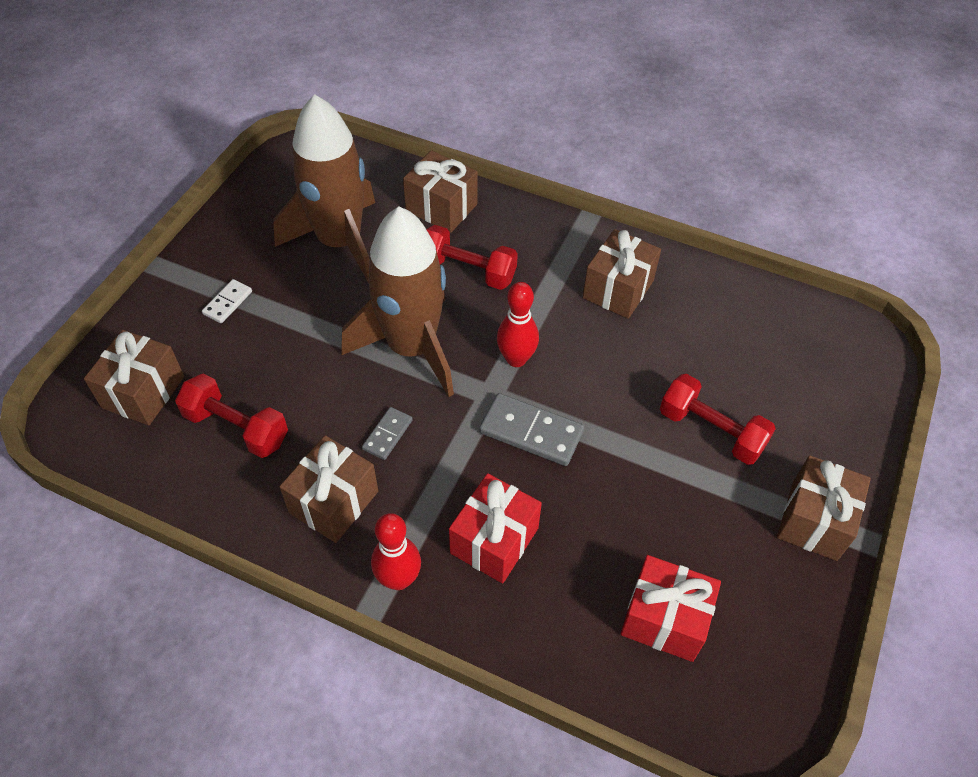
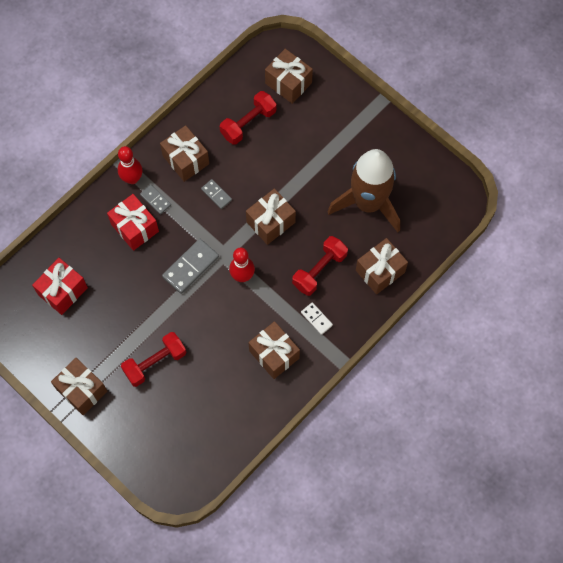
camera: 110 degrees right, 15 degrees up
(227, 303) = (339, 133): white domino -> white domino (316, 319)
(412, 348) = (271, 222): brown rocket -> brown gift
(429, 525) = (155, 200): none -> grey domino

